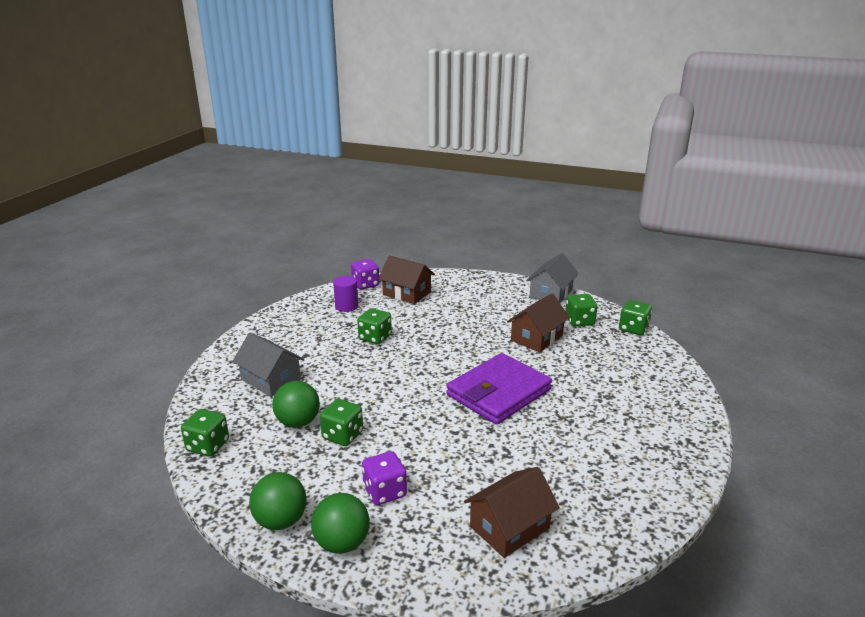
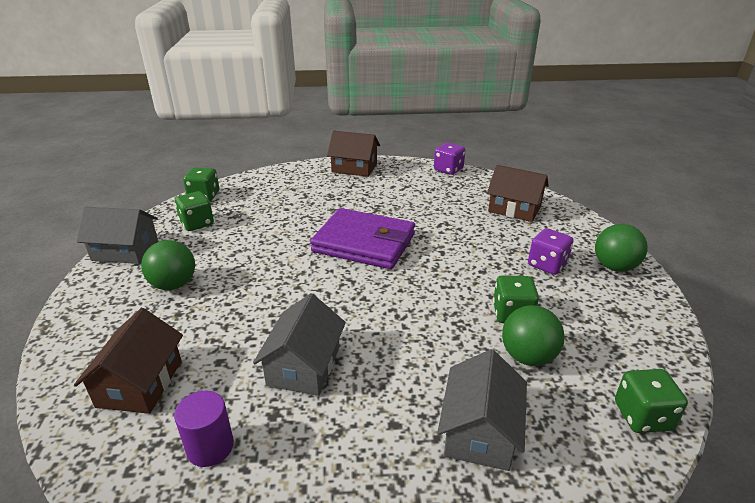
camera: 115 degrees left, 5 degrees up
(281, 521) = (641, 305): green ball -> green ball (174, 285)
(365, 284) = (103, 460): purple dice -> purple dice (448, 169)
(375, 337) = (304, 366): green dice -> grey house
(536, 338) = (245, 241): brown house -> brown house (354, 168)

